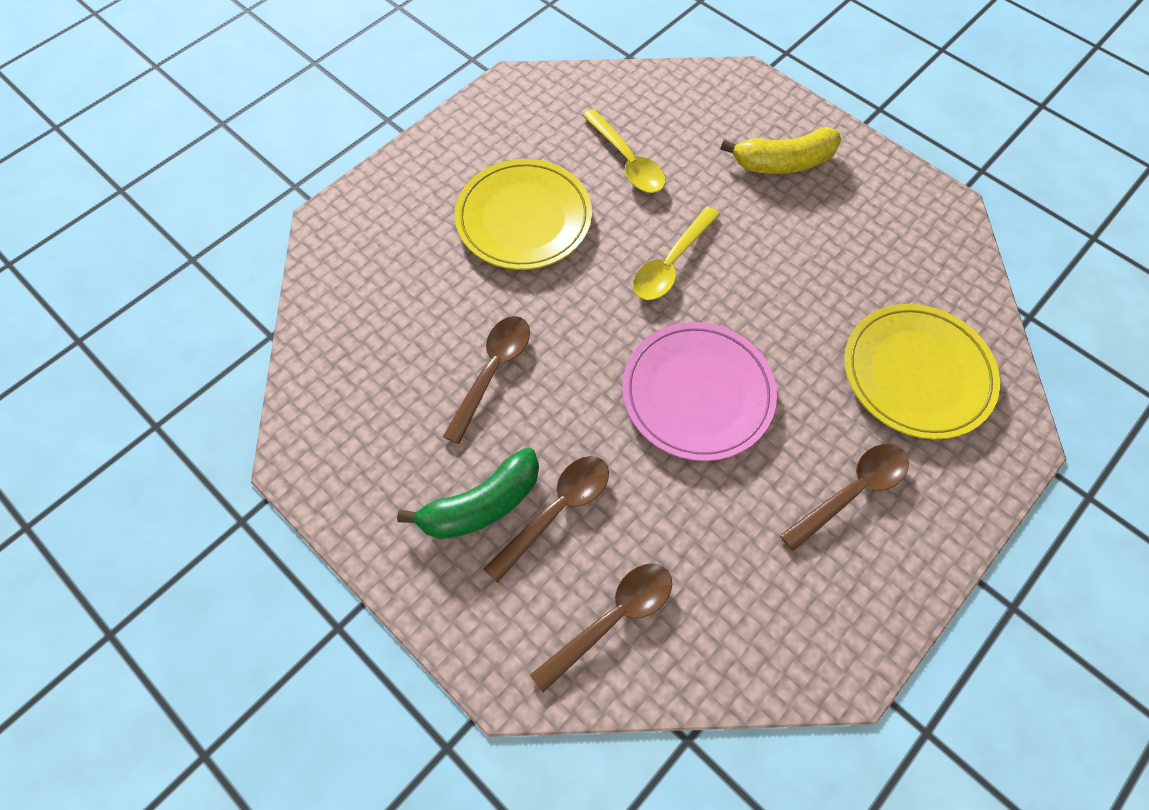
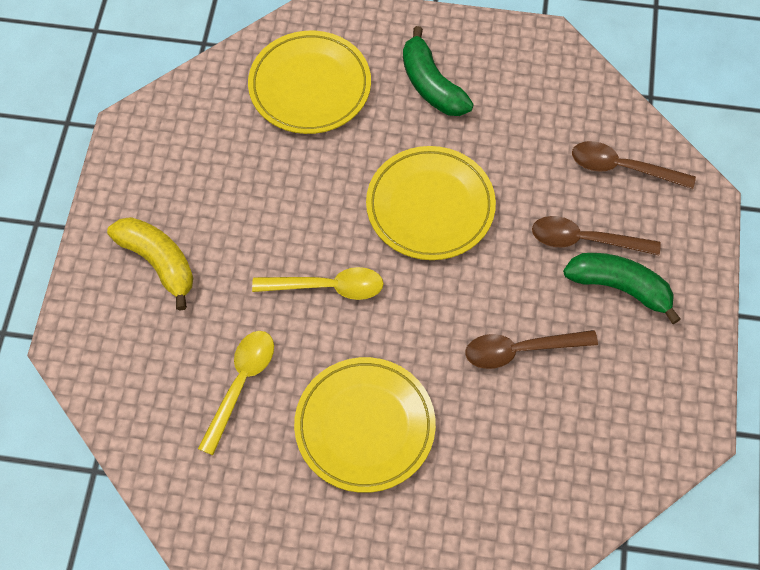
camera: 125 degrees left, 0 degrees up
(697, 394) = (430, 206): pink plate -> yellow plate
(852, 491) = (431, 85): brown spoon -> green banana

